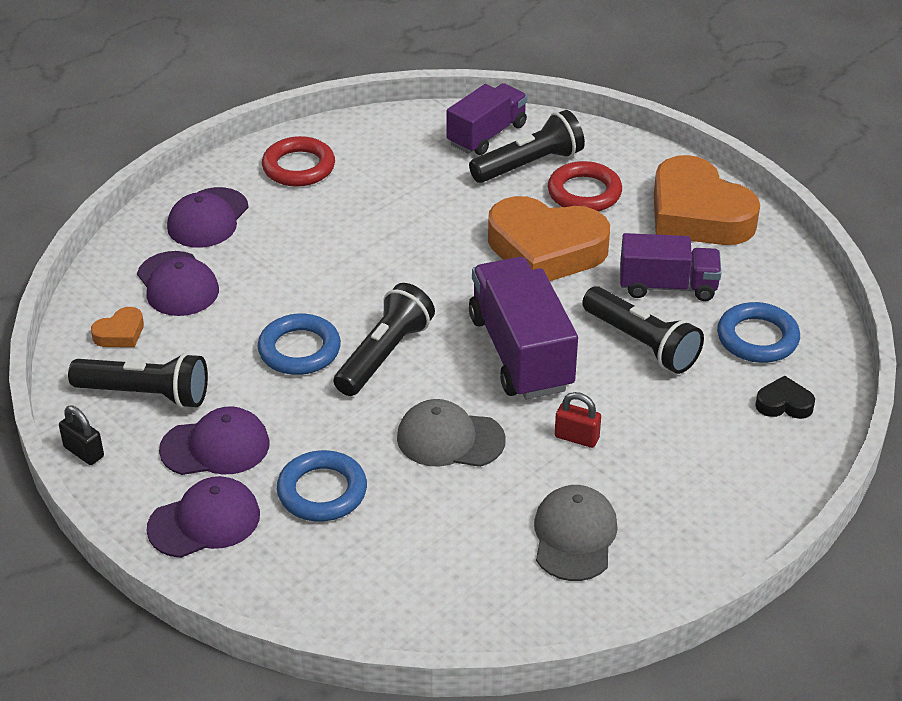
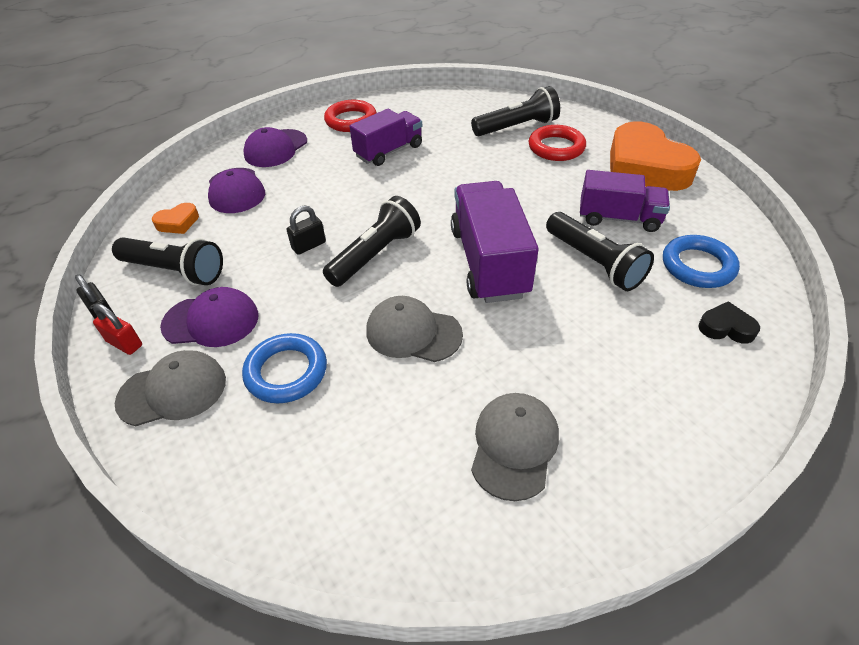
camera: 10 degrees right, 5 degrees up
(204, 521) = (173, 391): purple cap -> grey cap
(299, 350) = (309, 245): blue ring -> black padlock
(487, 135) = (489, 107): purple truck -> purple truck (389, 151)
(545, 249) = (521, 184): orange heart -> none
(576, 437) = (528, 342): red padlock -> red padlock (124, 343)

